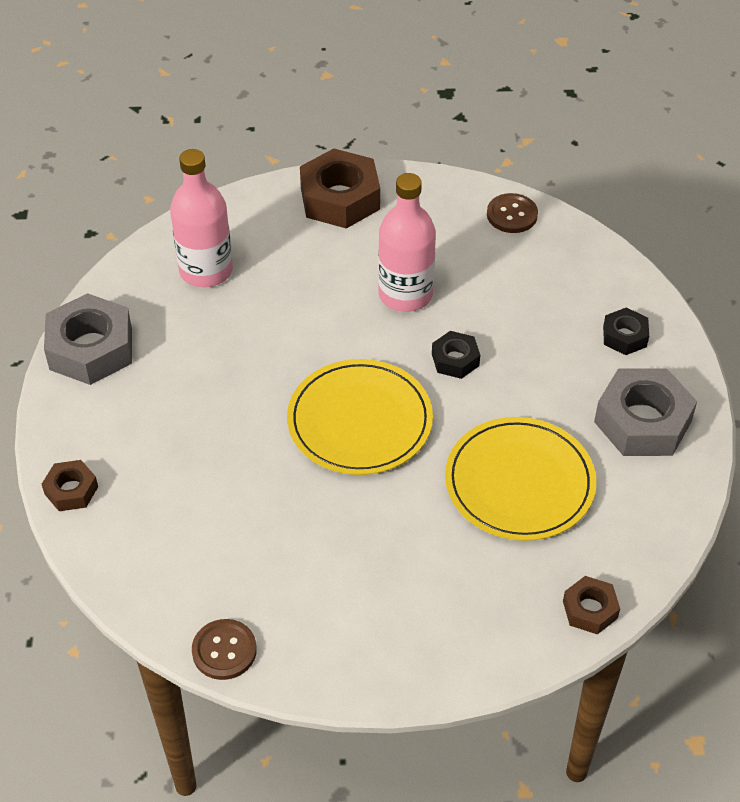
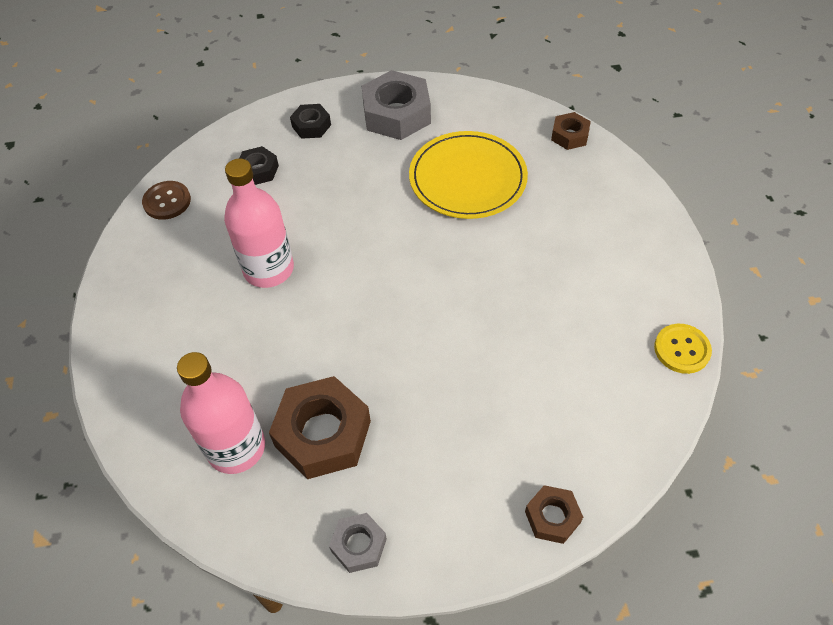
camera: 95 degrees left, 5 degrees up
(91, 349) = (359, 545): grey nut -> grey nut, size x0.53
(224, 650) = (682, 349): brown button -> yellow button
(340, 198) = (132, 337): brown nut -> brown nut (323, 433)
(360, 421) = (423, 286): yellow plate -> none
(455, 360) = (345, 227): black nut -> black nut (258, 170)

